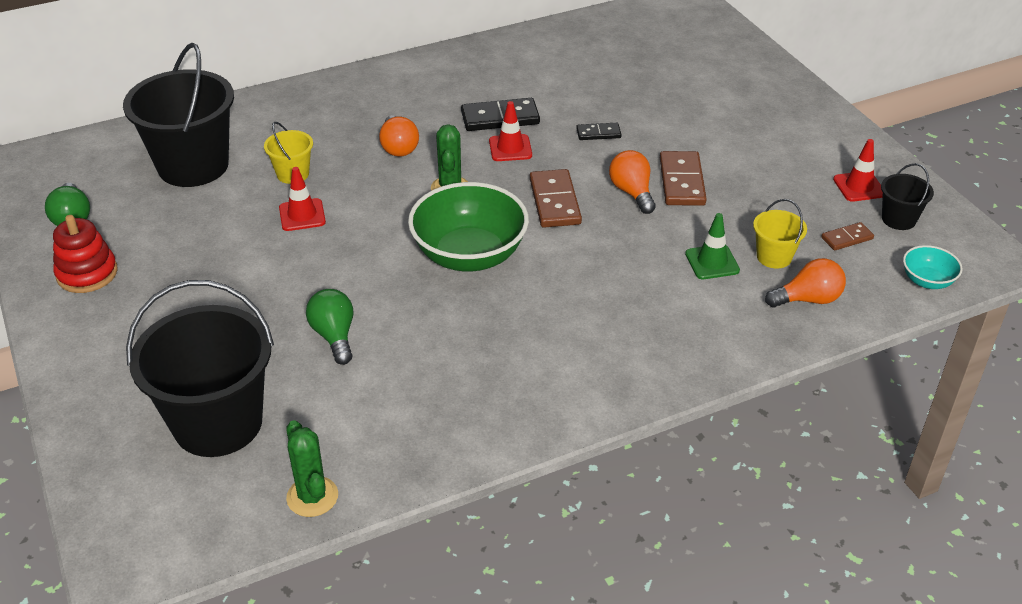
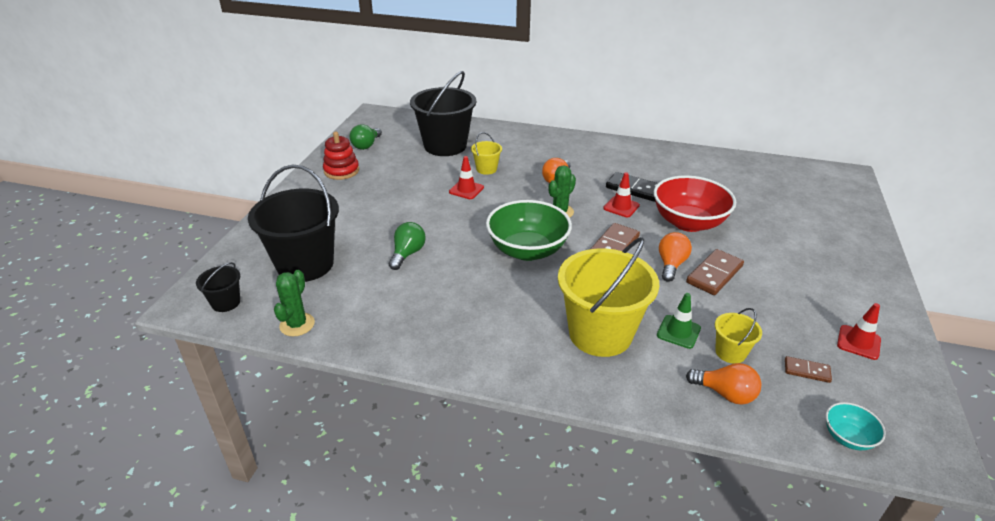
camera: 40 degrees right, 5 degrees down
(598, 133) = (688, 222): black domino -> red bowl
(646, 306) = (600, 334): none -> yellow bucket
(898, 219) = (870, 381): black bucket -> black bucket (226, 303)

